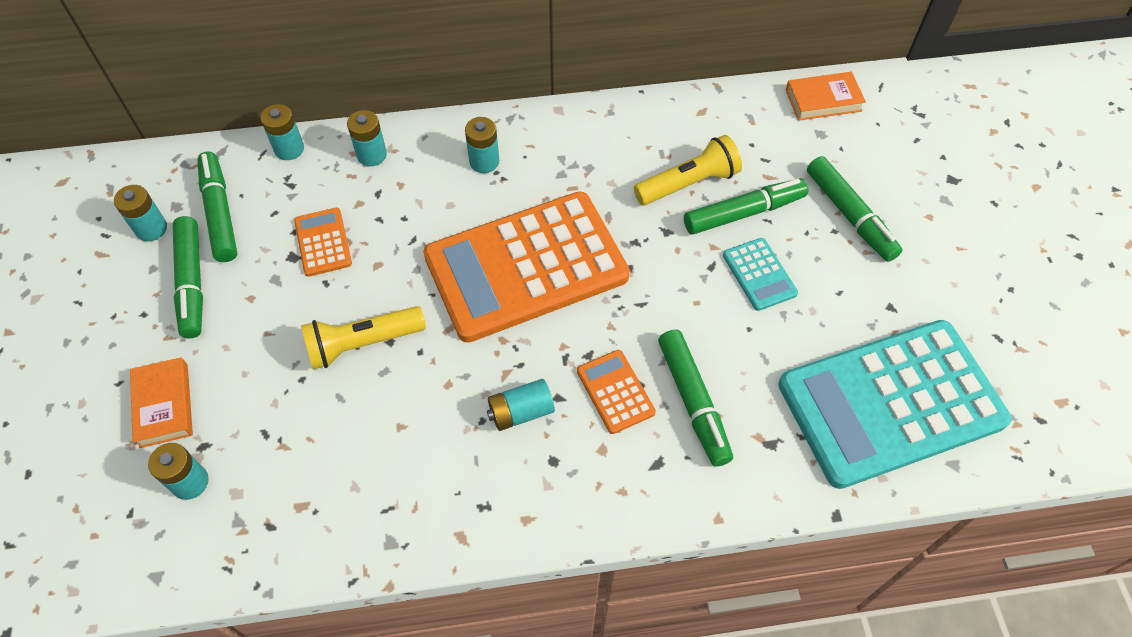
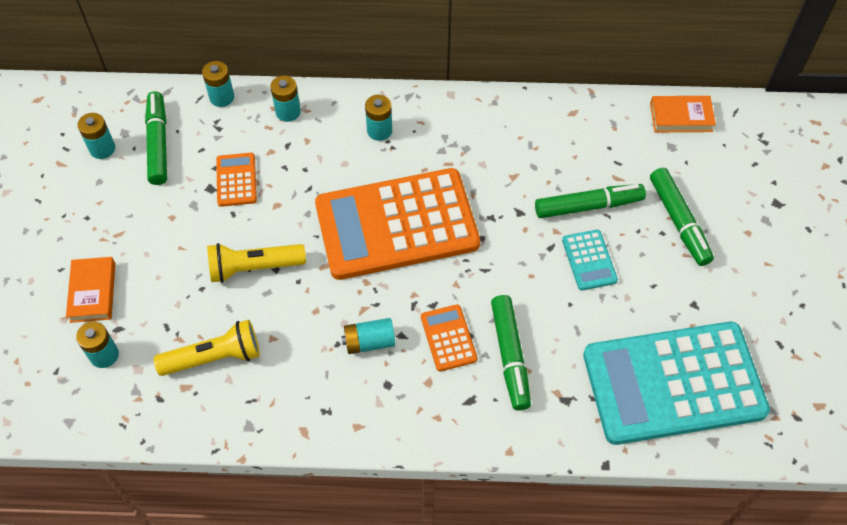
camera: 10 degrees right, 0 degrees up
(192, 283) = (128, 198): green marker -> none
(688, 183) = (547, 174): yellow flashlight -> yellow flashlight (214, 357)

